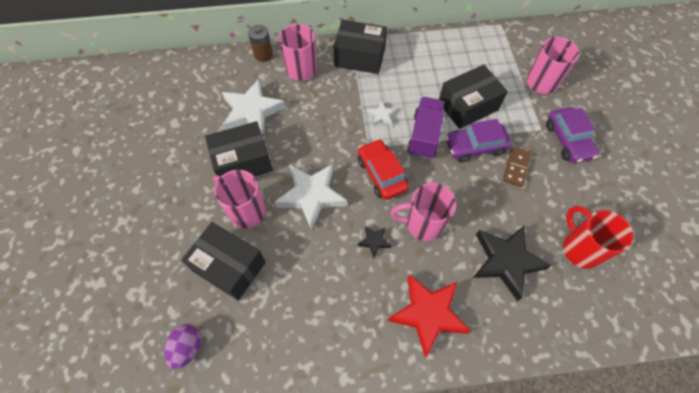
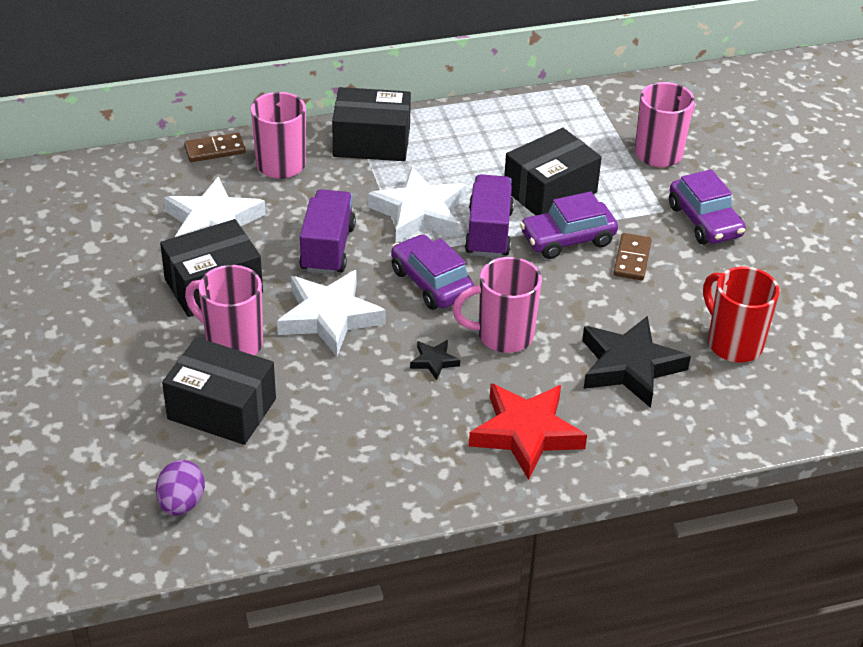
camera: 10 degrees left, 20 degrees down
(263, 55) = (215, 150): brown battery -> brown domino
(319, 139) = (327, 248): none -> purple truck
(381, 115) = (419, 213): white star -> white star, size x2.21
(381, 174) = (431, 283): red car -> purple car

